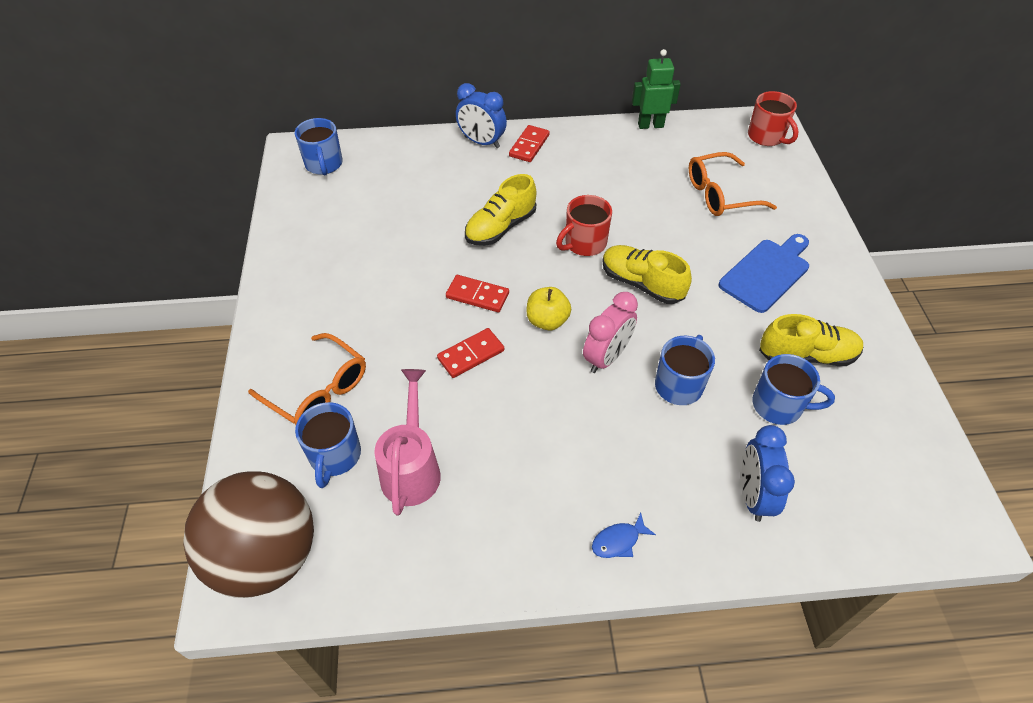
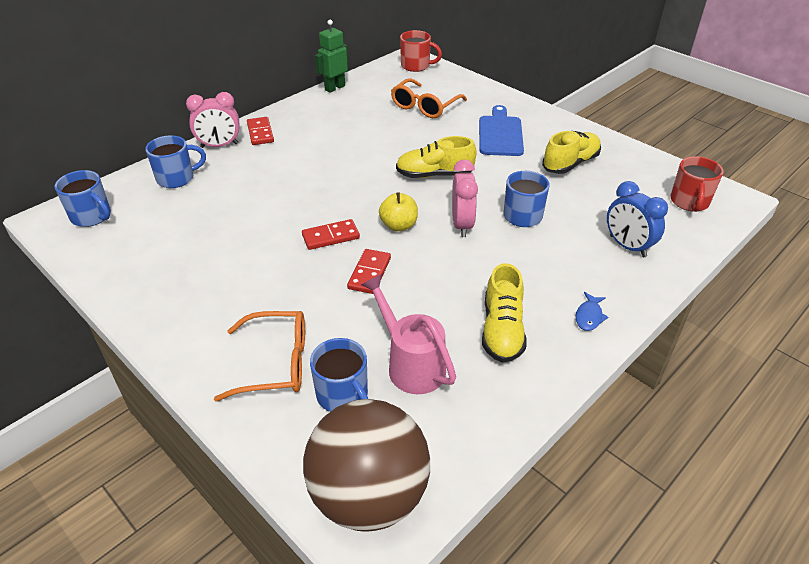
camera: 40 degrees left, 10 degrees down
(482, 142) = (219, 145): blue clock -> pink clock
(501, 227) = (298, 189): yellow shoe -> yellow shoe (502, 330)
(584, 243) = (370, 171): red mug -> red mug (689, 202)
(779, 405) = (586, 195): blue mug -> blue mug (177, 178)

